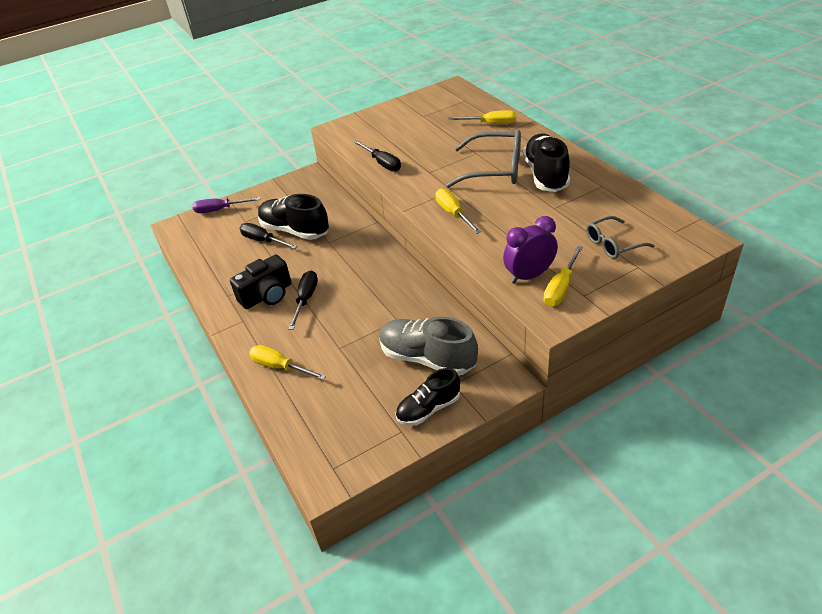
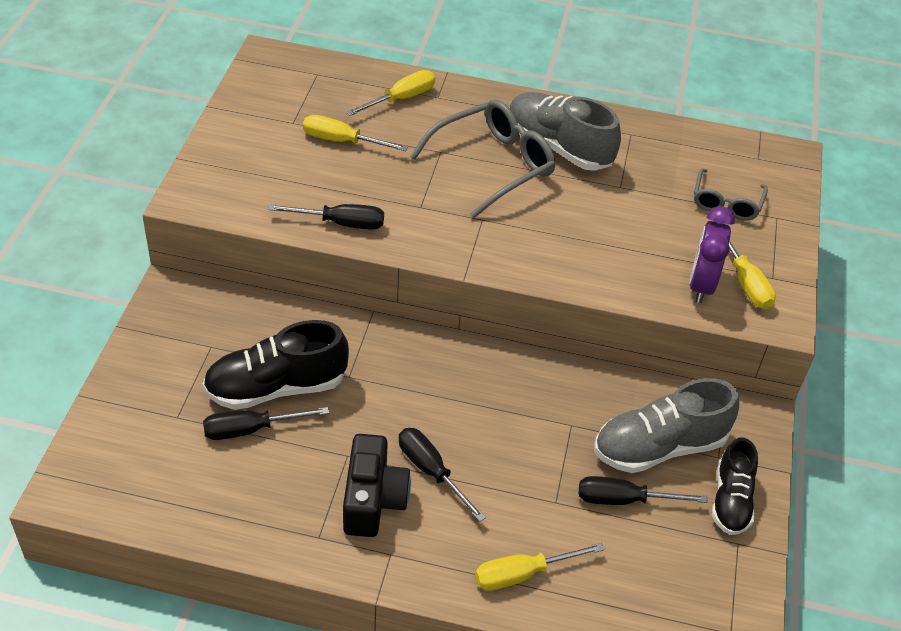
camera: 55 degrees left, 5 degrees up
(220, 210) = (104, 423): purple screwdriver -> none
(373, 369) = (624, 500): none -> black screwdriver
(453, 213) = (527, 251): yellow screwdriver -> yellow screwdriver (342, 141)
(545, 175) = (558, 147): black shoe -> grey shoe

